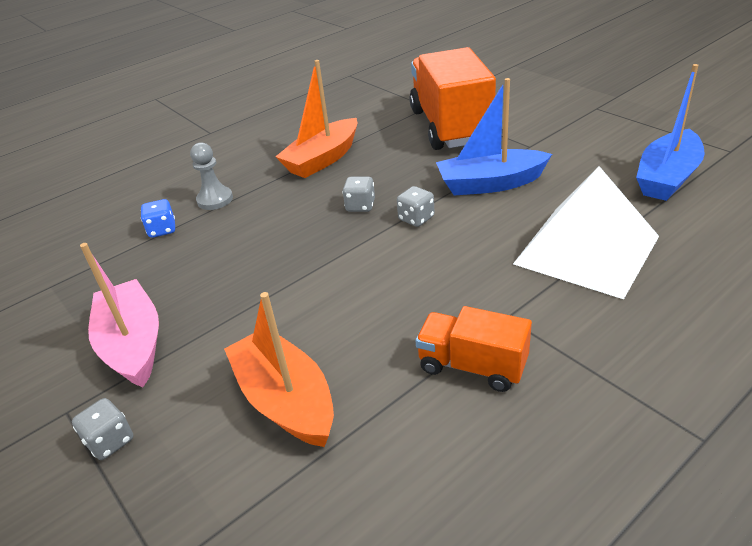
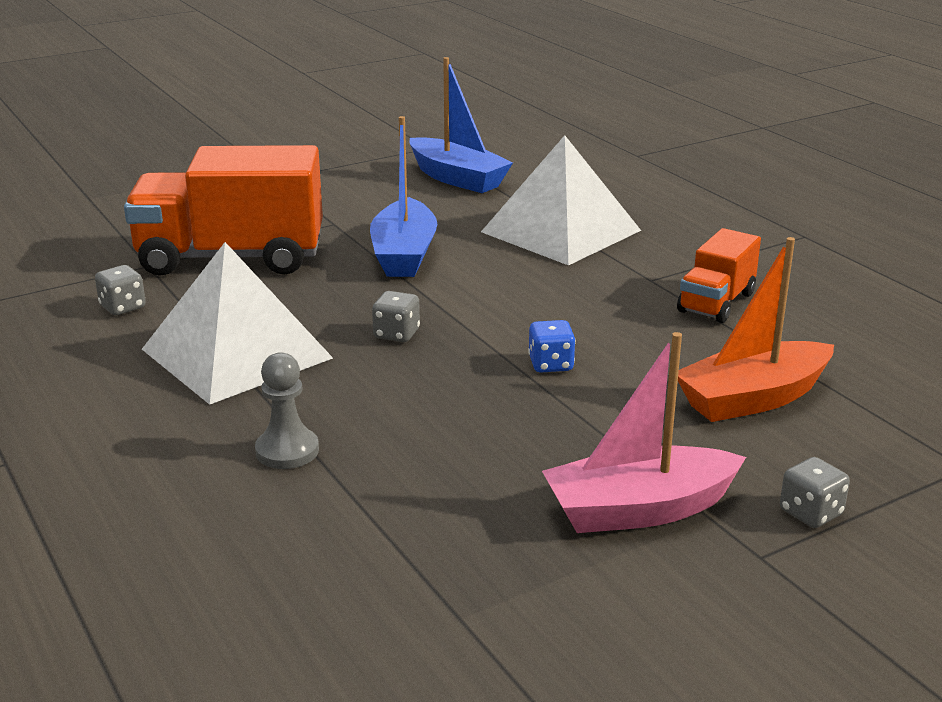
camera: 85 degrees left, 10 degrees down
(162, 230) = (349, 501): blue dice -> blue dice (550, 364)
(323, 159) = (237, 353): orange boat -> white pyramid
(416, 218) = (451, 303): grey dice -> grey dice (122, 307)

